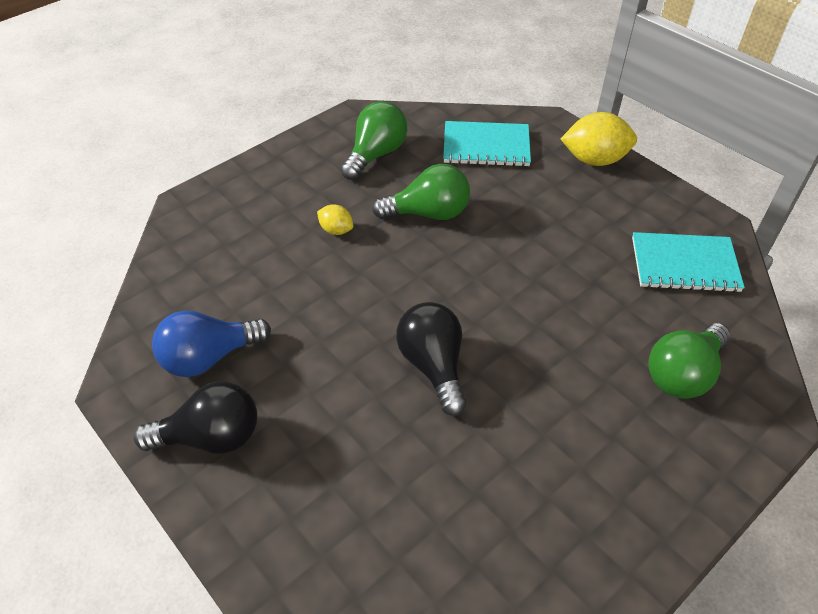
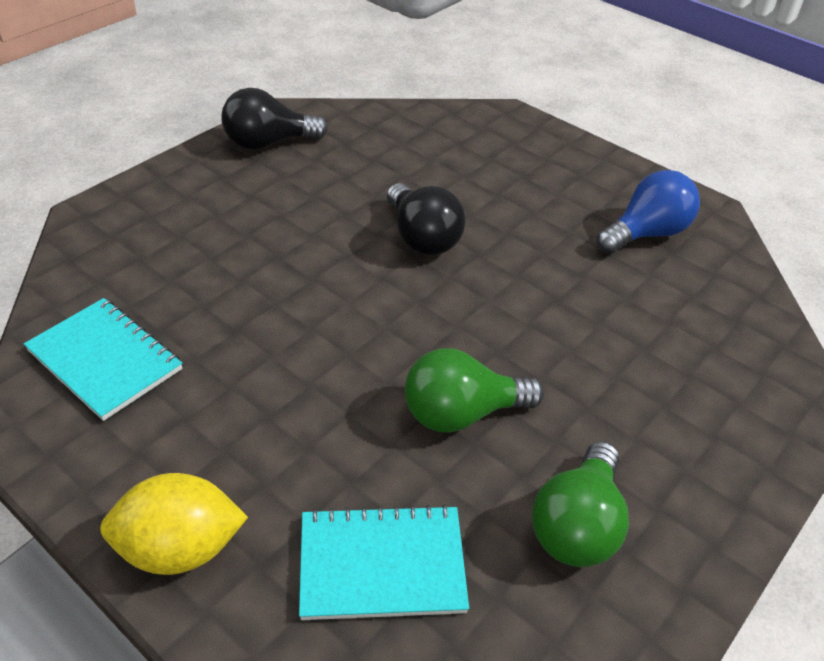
camera: 170 degrees right, 5 degrees down
(211, 437) = (603, 181): black light bulb -> black light bulb (268, 143)
(336, 230) = (582, 377): yellow lemon -> none
(683, 374) = (164, 243): green light bulb -> none
(684, 264) = (105, 360): turquoise notebook -> turquoise notebook turned 45 degrees clockwise

